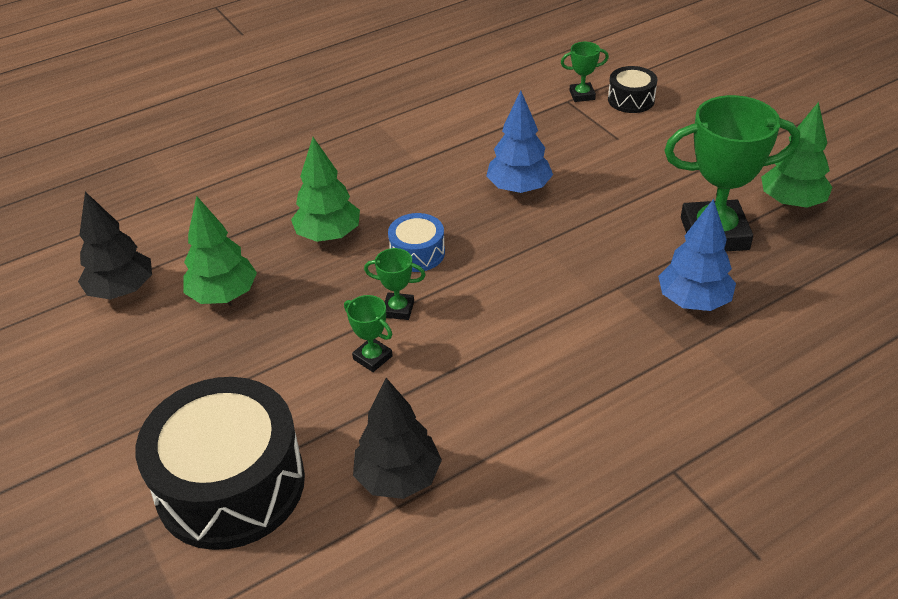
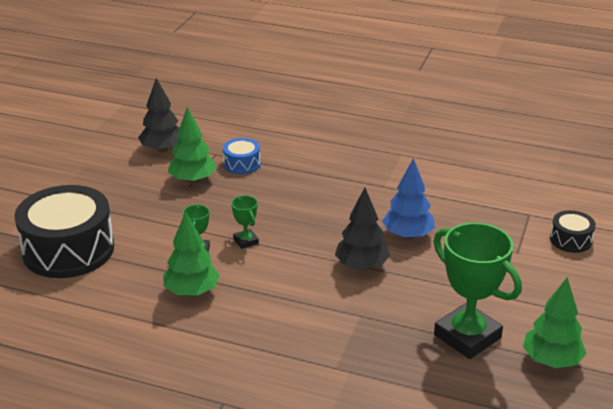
camera: 50 degrees right, 10 degrees down
(328, 235) = (278, 188): green tree -> green tree (192, 292)
(398, 478) = (121, 301): black tree -> black tree (361, 266)
(417, 253) = (300, 225): blue drum -> blue drum (242, 164)
(582, 95) = (544, 217): green trophy -> none
(693, 301) = (384, 353): blue tree -> none

